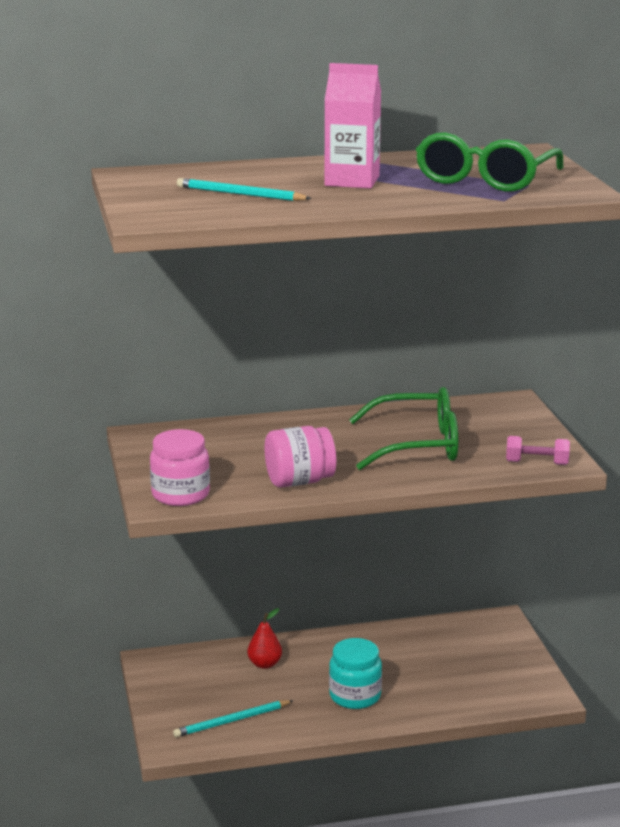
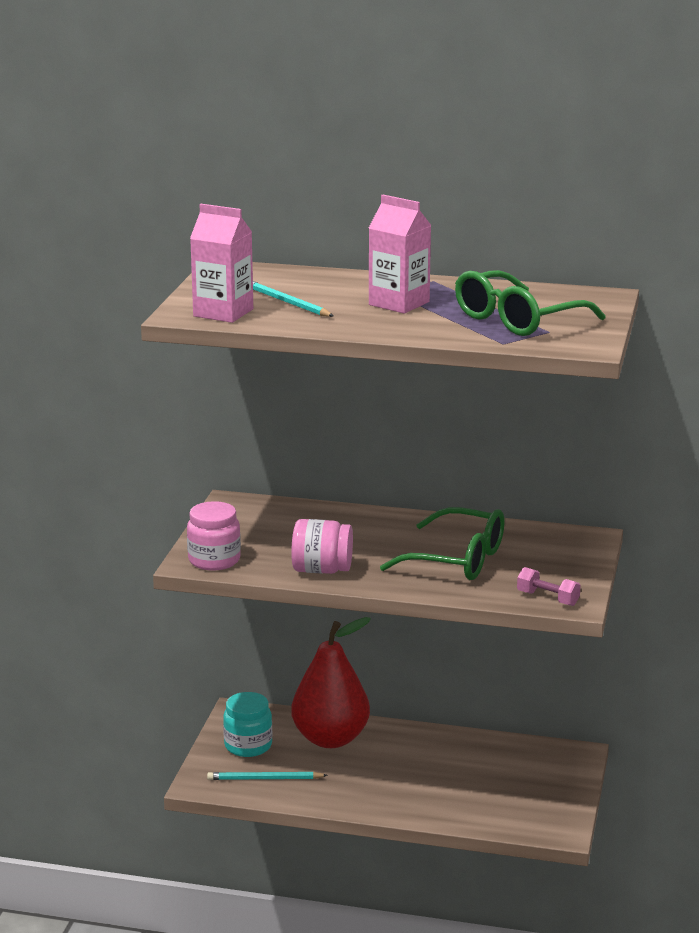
camera: 25 degrees right, 0 degrees up
(188, 211) = (223, 313): none -> pink carton
(264, 664) = (330, 739): red pear -> red pear, size x2.38
(355, 696) = (386, 786): turquoise jar -> turquoise jar (248, 745)

